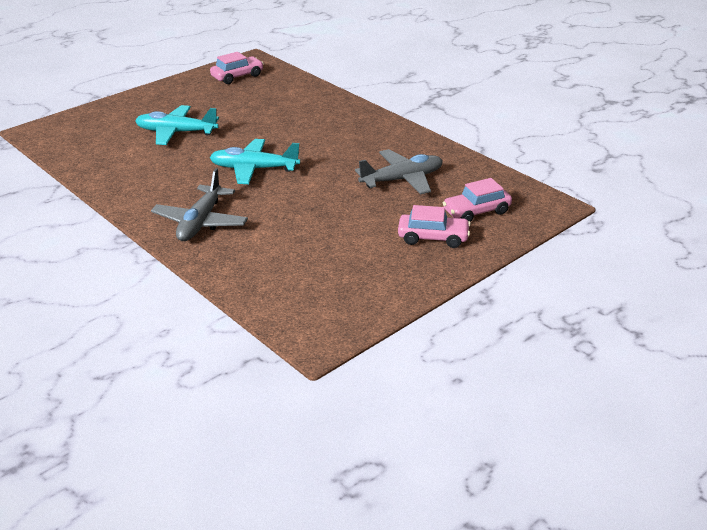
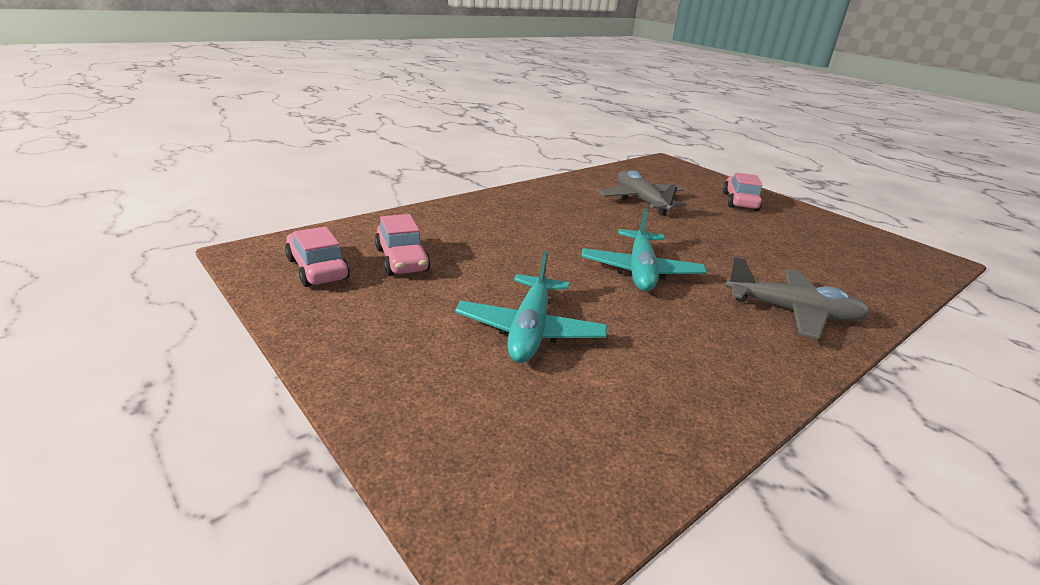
camera: 90 degrees left, 5 degrees down
(476, 212) = (687, 183): pink car -> pink car (402, 260)

